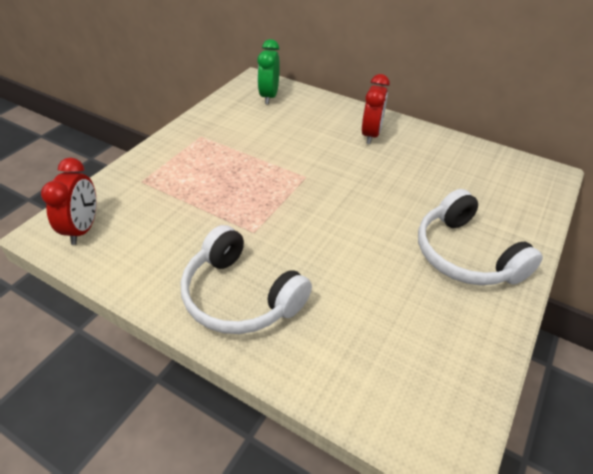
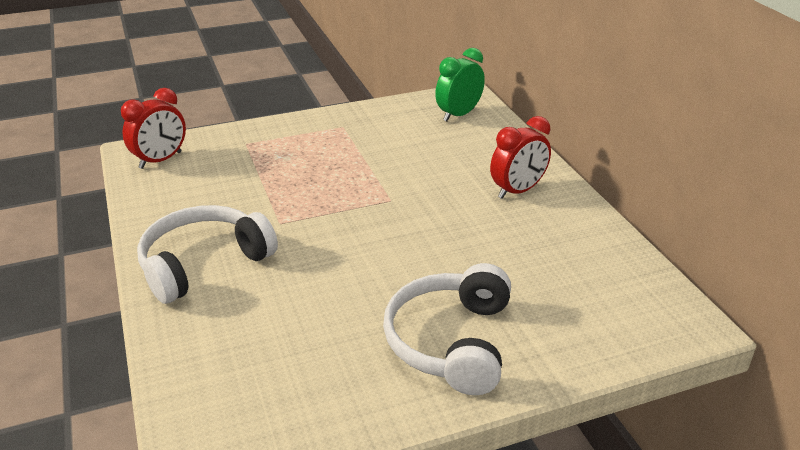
camera: 40 degrees right, 10 degrees down
(240, 296) = (203, 263): white headphones -> white headphones turned 60 degrees clockwise

